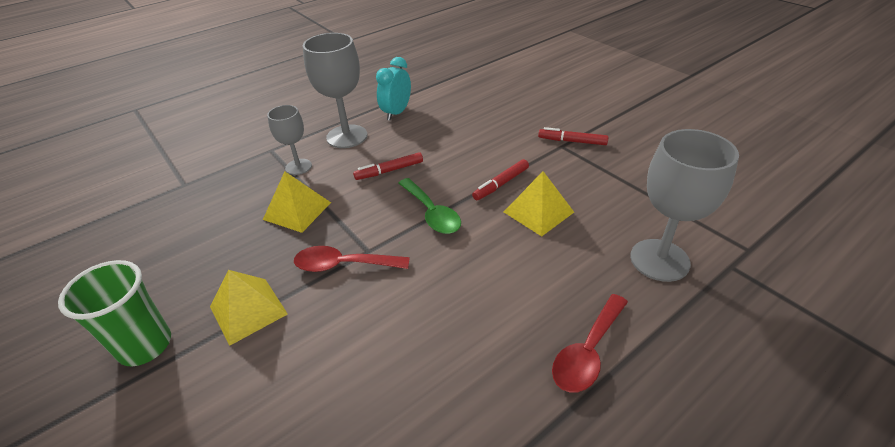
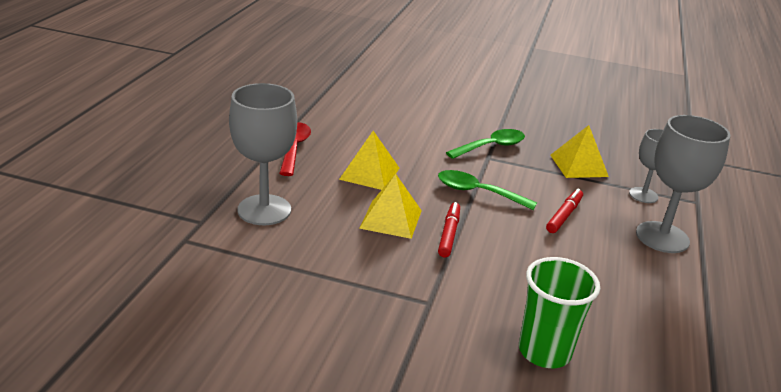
camera: 140 degrees right, 10 degrees down
(145, 345) = (534, 95): green cup -> green cup (544, 351)
(248, 310) = (509, 116): yellow pyramid -> yellow pyramid (369, 173)
(344, 265) = (491, 147): red spoon -> green spoon
(396, 113) = (669, 286): turquoise clock -> none
(572, 141) = (422, 314): red marker -> none

